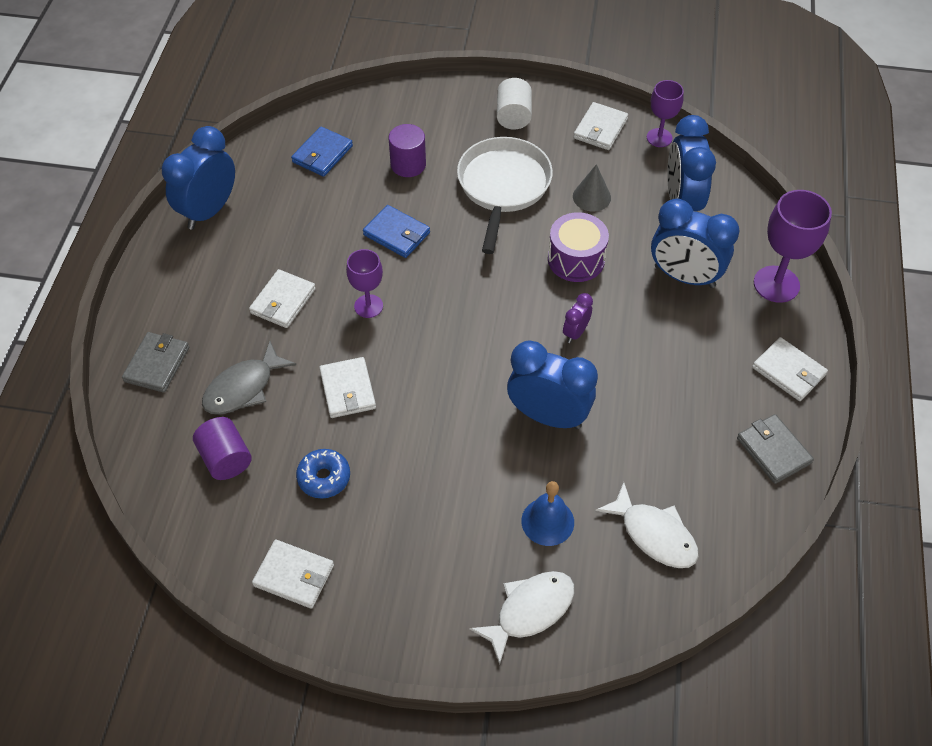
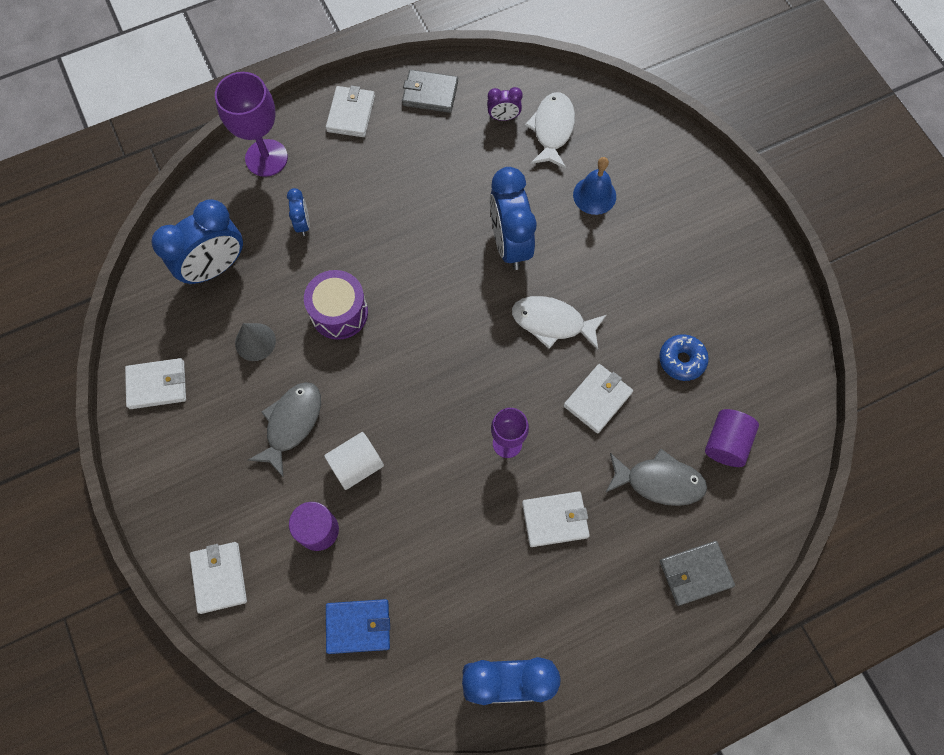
camera: 125 degrees left, 15 degrees up
(294, 575) = (765, 324): white wallet -> white wallet (219, 577)
(397, 234) = (412, 478): blue wallet -> none
(503, 187) = (291, 424): white pan -> grey fish
(513, 116) = (187, 475): white cylinder -> white cylinder (356, 465)
(530, 611) = (665, 169): white fish -> white fish (552, 322)
(575, 332) = (417, 269): purple clock -> purple clock (503, 117)
(659, 138) = (139, 327): purple goblet -> none
(684, 277) = (303, 224): blue clock -> blue clock, size x0.48
(773, 450) = (430, 93): grey wallet -> grey wallet turned 75 degrees clockwise

